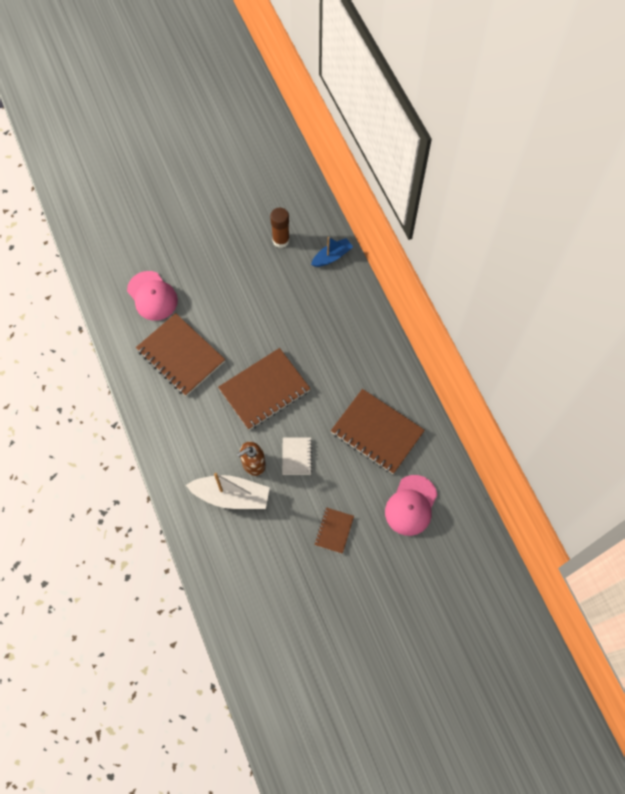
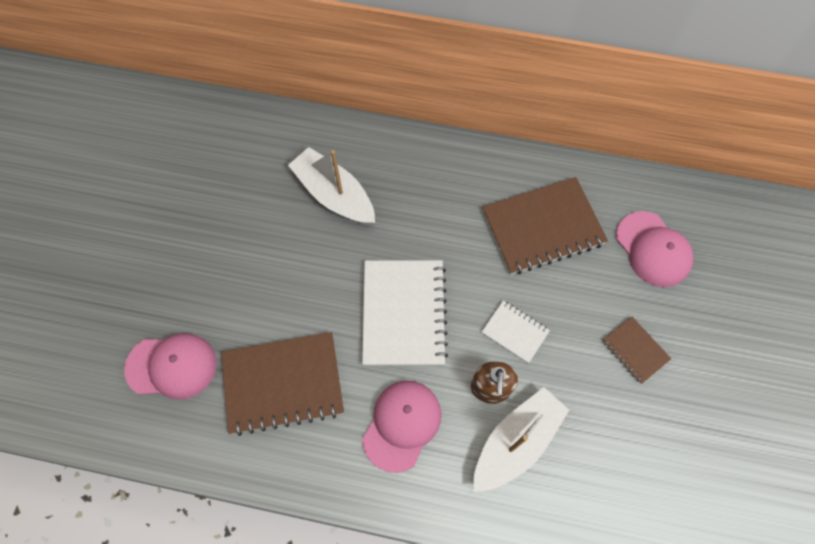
camera: 55 degrees left, 0 degrees up
(200, 430) = (402, 425): none -> pink cap
(264, 390) = (404, 313): brown notebook -> white notebook
(281, 240) = (226, 172): brown glue stick -> none
(310, 305) = (334, 194): none -> white boat
(332, 256) = (292, 134): blue boat -> none

